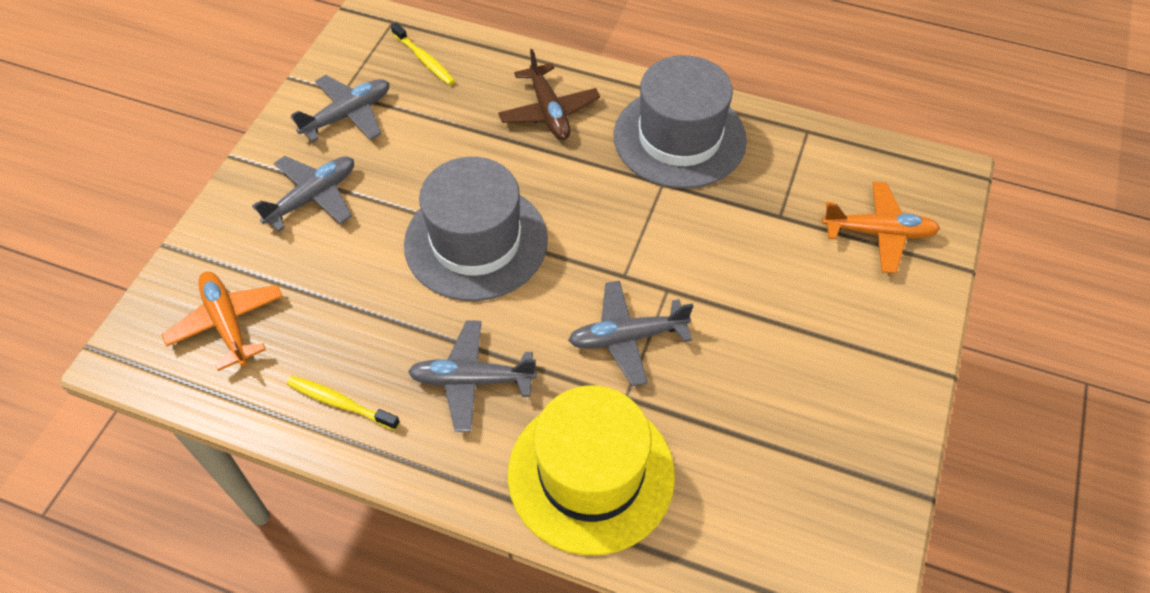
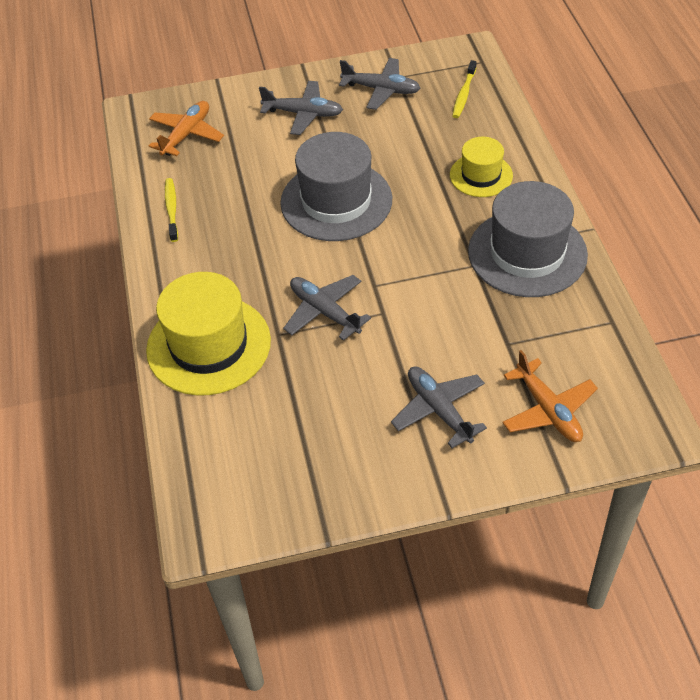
camera: 60 degrees right, 5 degrees down
(471, 380) = (231, 256): grey plane -> grey plane (439, 410)
(549, 111) = (481, 175): brown plane -> yellow hat

